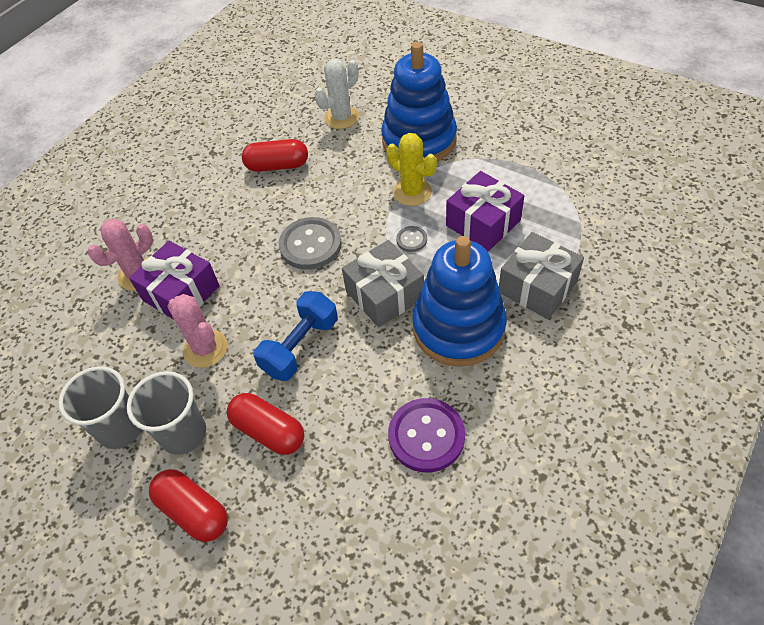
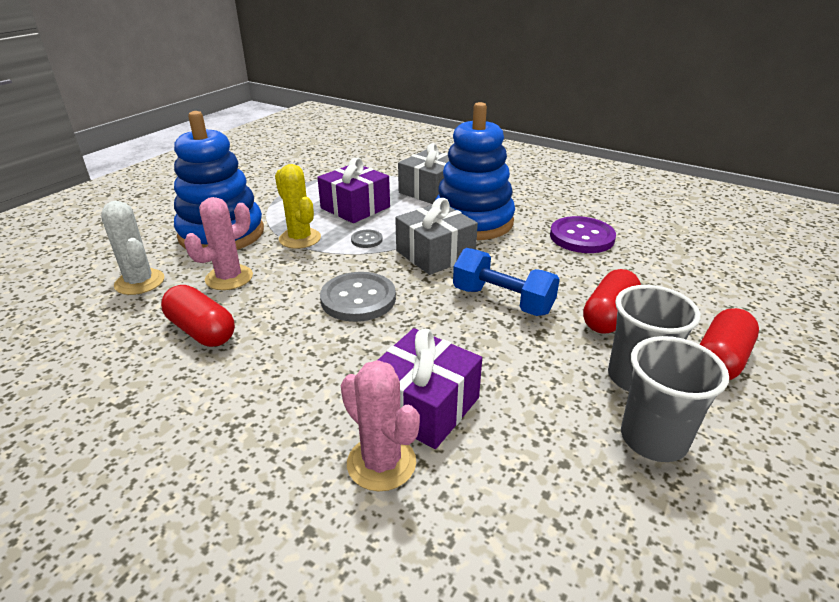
camera: 95 degrees left, 20 degrees down
(205, 349) = (515, 371): pink cactus -> pink cactus (229, 278)
(277, 166) = (201, 331): red capsule -> red capsule turned 45 degrees counterclockwise
(412, 192) = (300, 238): yellow cactus -> yellow cactus turned 75 degrees counterclockwise

